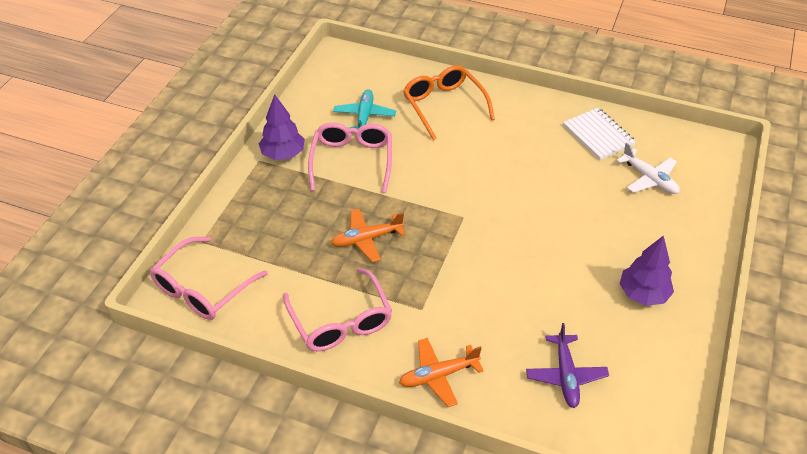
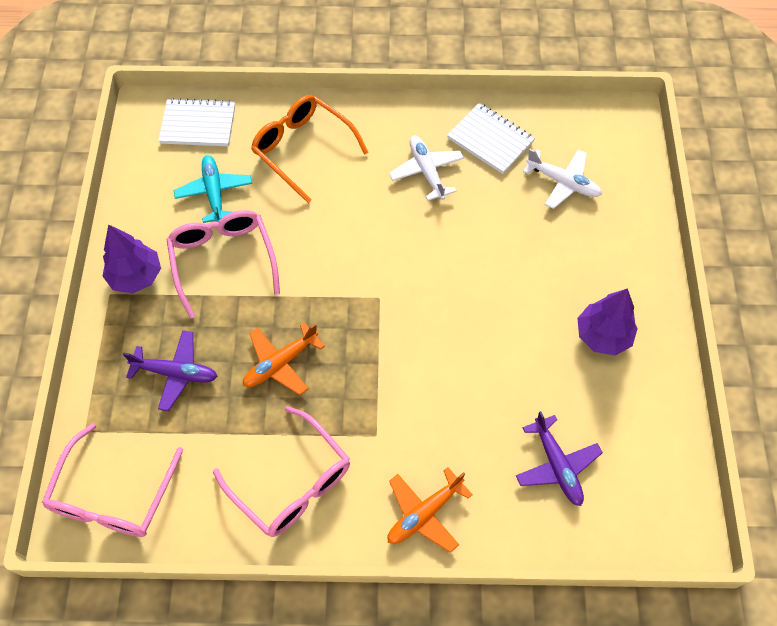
camera: 20 degrees left, 15 degrees up
(285, 223) = (176, 373): none -> purple plane
(371, 72) = (198, 124): none -> white notebook
(537, 143) = (426, 171): none -> white plane

